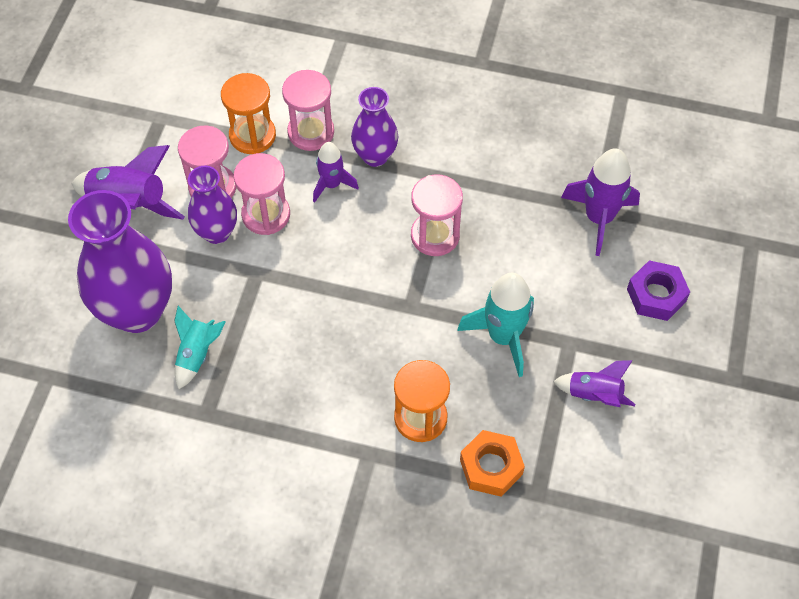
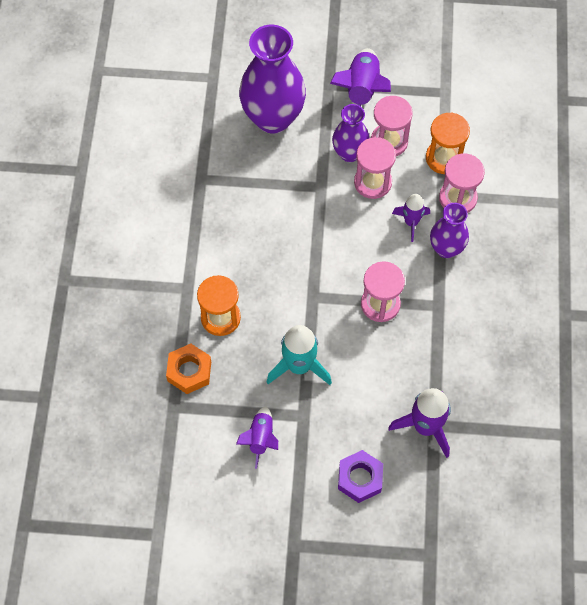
camera: 80 degrees right, 5 degrees up
(197, 354) = (245, 163): turquoise rocket -> none

